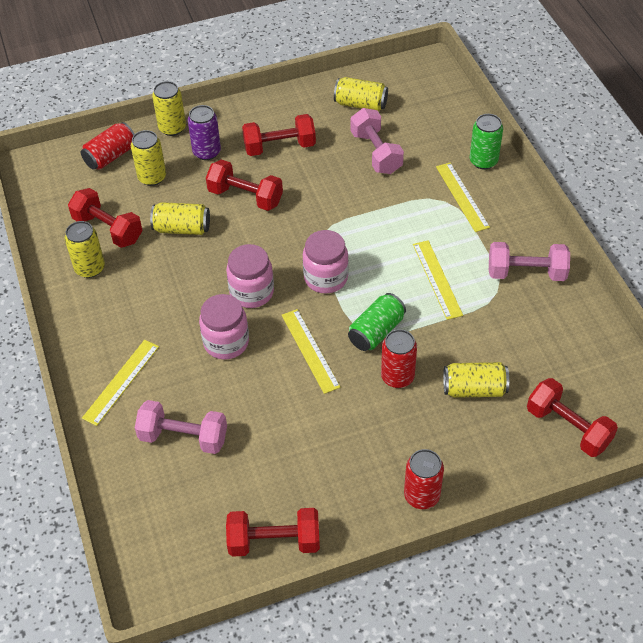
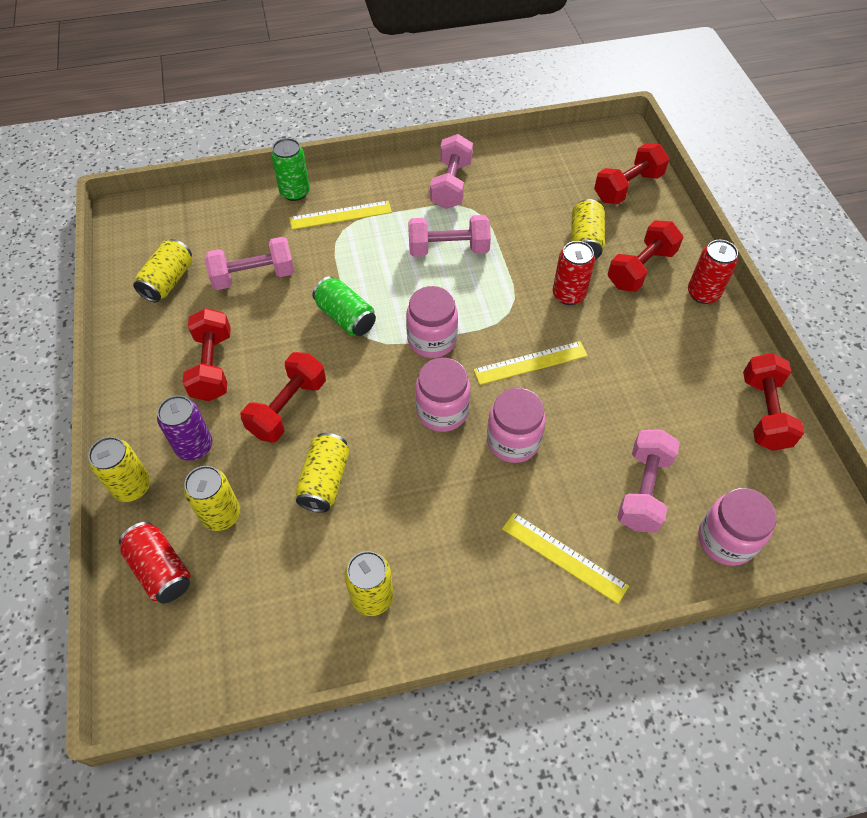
camera: 85 degrees left, 5 degrees up
(108, 229) = (305, 573): red dumbbell -> red dumbbell (641, 269)
(138, 498) = (725, 540): none -> pink jar
(376, 331) = (510, 305): green can -> green can (345, 317)
(437, 279) = (448, 249): yellow ruler -> pink dumbbell

